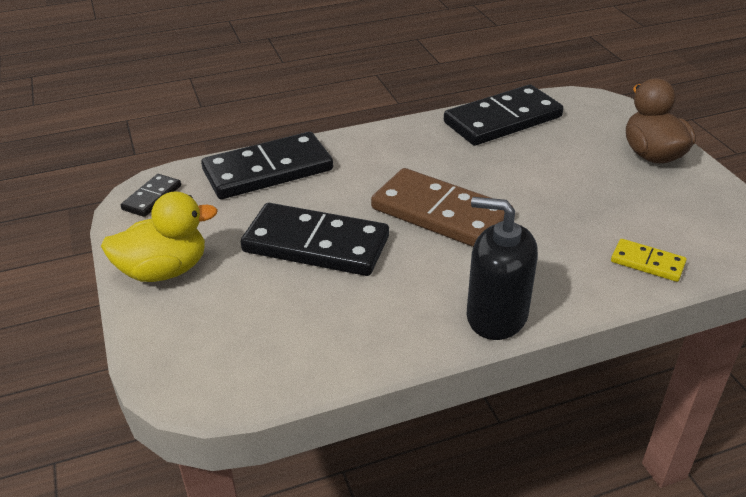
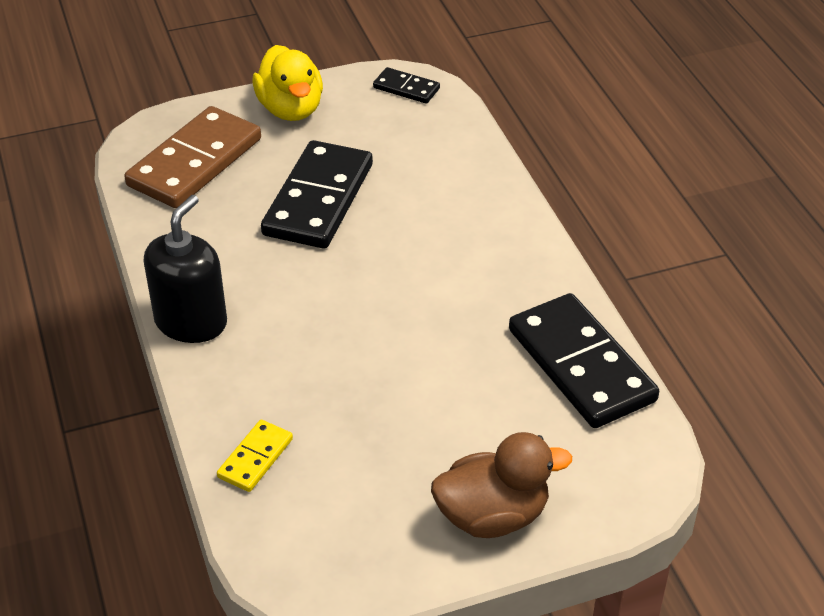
camera: 90 degrees right, 5 degrees up
(268, 170) = (454, 160): black domino -> none
(441, 213) = (365, 292): brown domino -> brown domino (195, 162)

